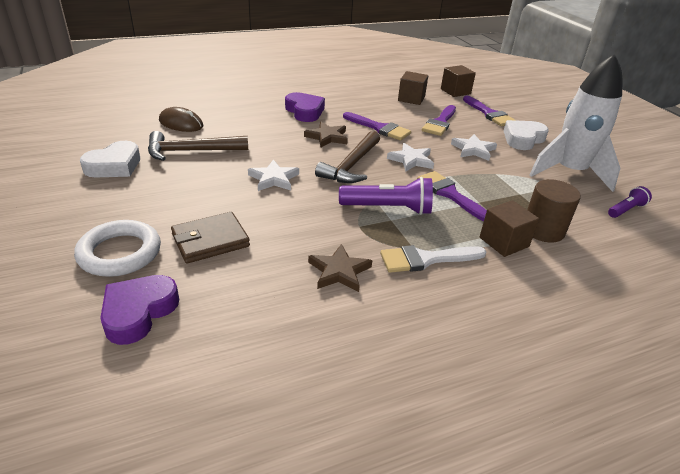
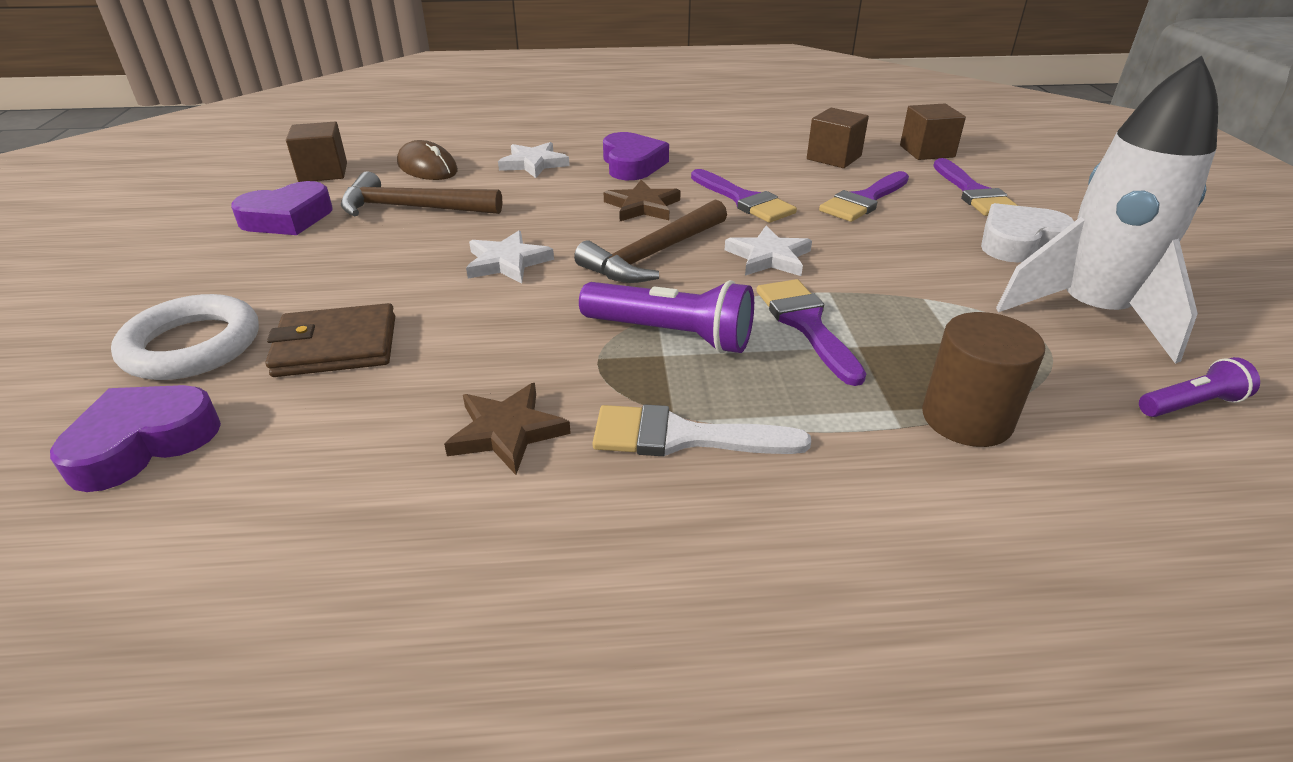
camera: 20 degrees right, 0 degrees up
(114, 166) = (287, 218): white heart -> purple heart
(473, 150) = (903, 251): white star -> white star (533, 164)
(504, 242) = (864, 429): brown cube -> brown cube (323, 172)

